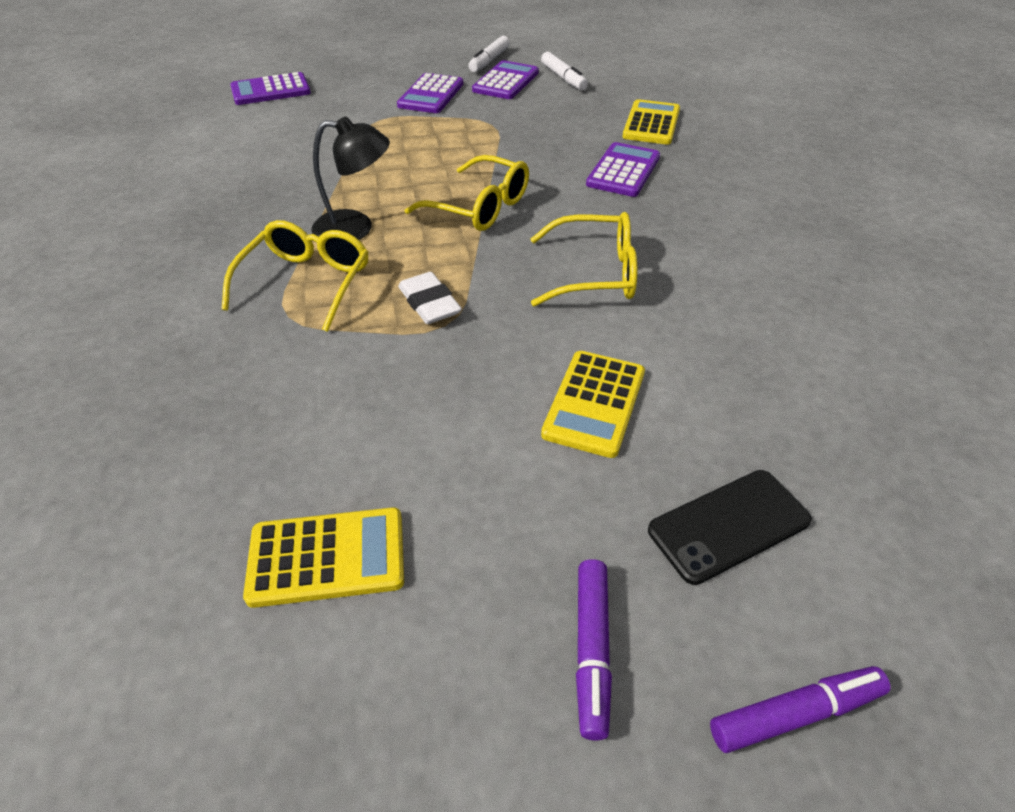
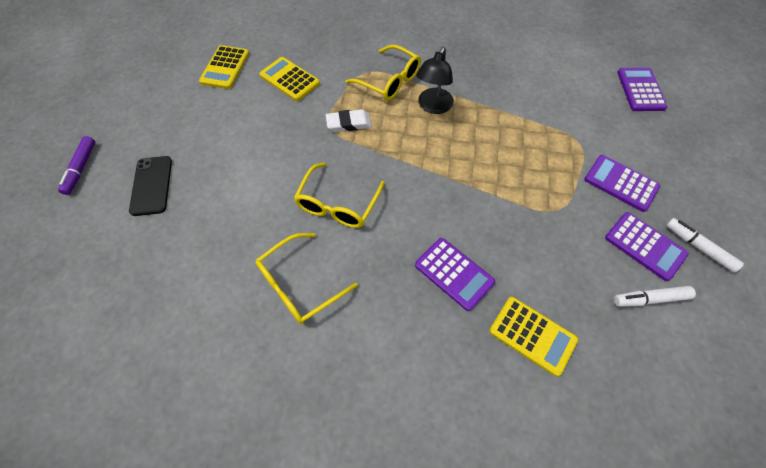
camera: 110 degrees right, 15 degrees up
(480, 207) = (434, 169): yellow glasses -> yellow glasses (299, 285)
(592, 650) = (142, 124): purple marker -> none
(594, 403) = (242, 166): yellow calculator -> yellow calculator (289, 79)

